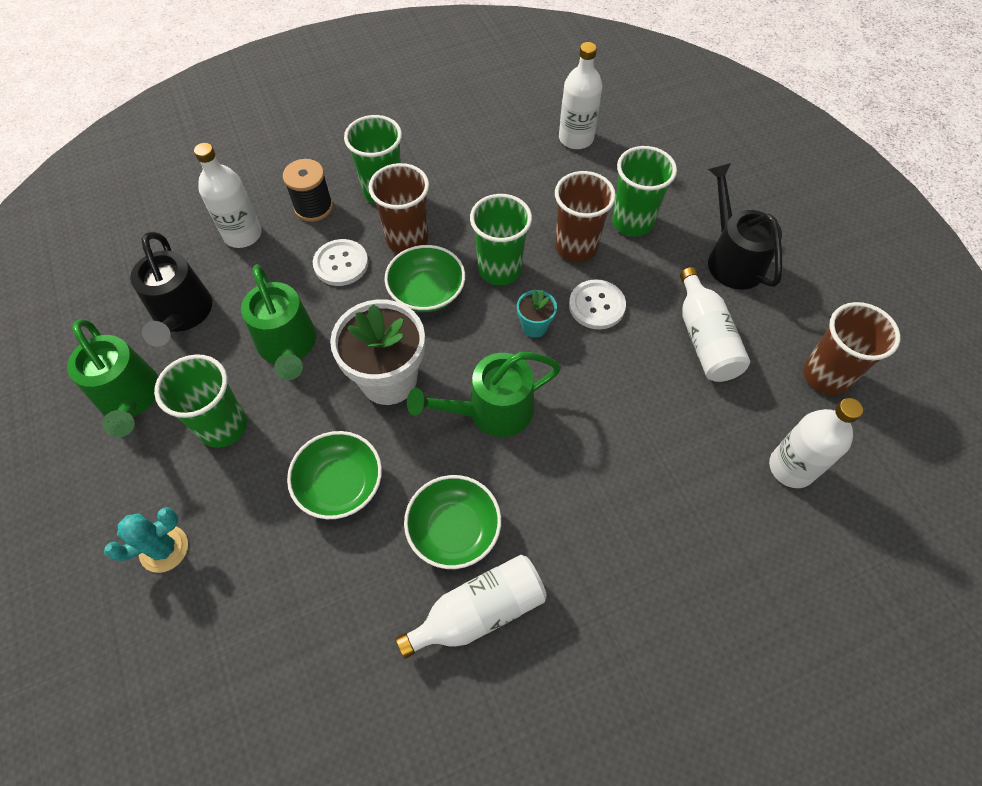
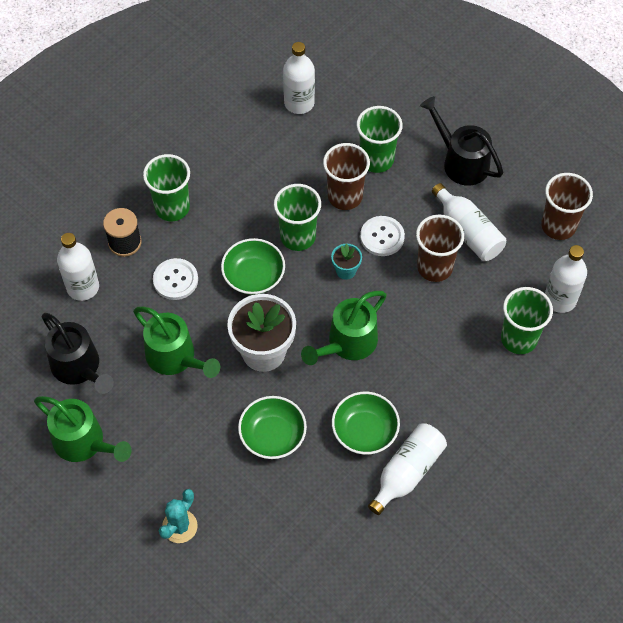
camera: 25 degrees left, 0 degrees up
(223, 426) = (166, 433): green cup -> green cup (518, 339)
(407, 239) = (214, 240): brown cup -> brown cup (434, 267)

